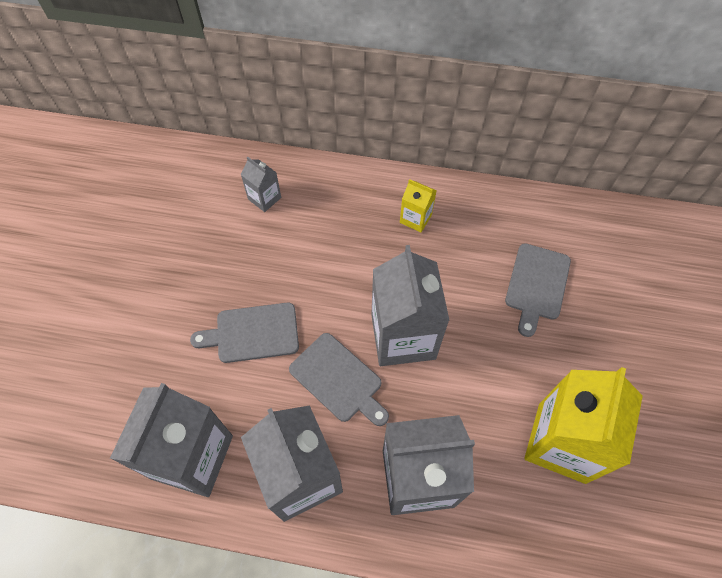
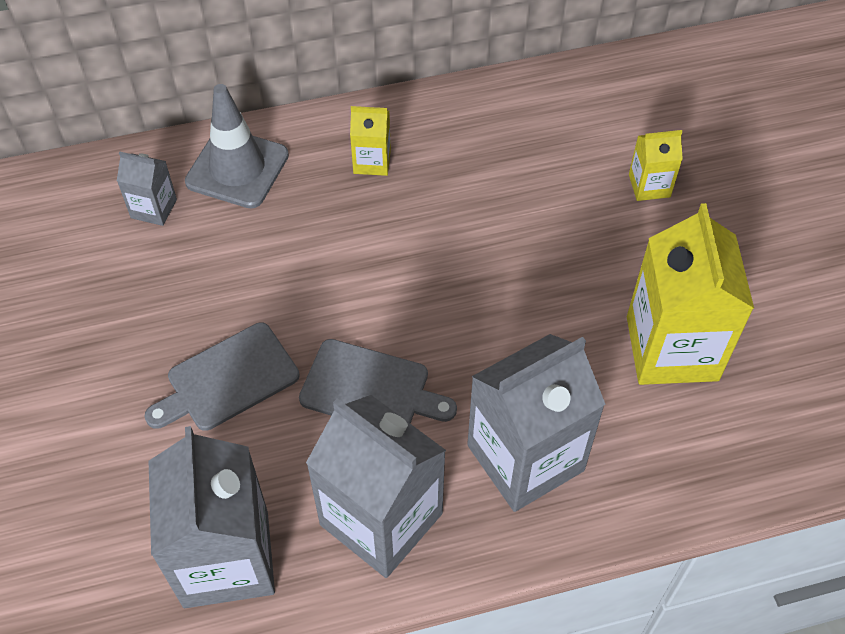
camera: 25 degrees left, 5 degrees down
(328, 191) = (237, 168): none -> grey traffic cone
(403, 336) = (426, 306): grey carton -> none
(537, 285) = (560, 185): grey cutting board -> none
(602, 311) = (649, 185): none -> yellow carton

